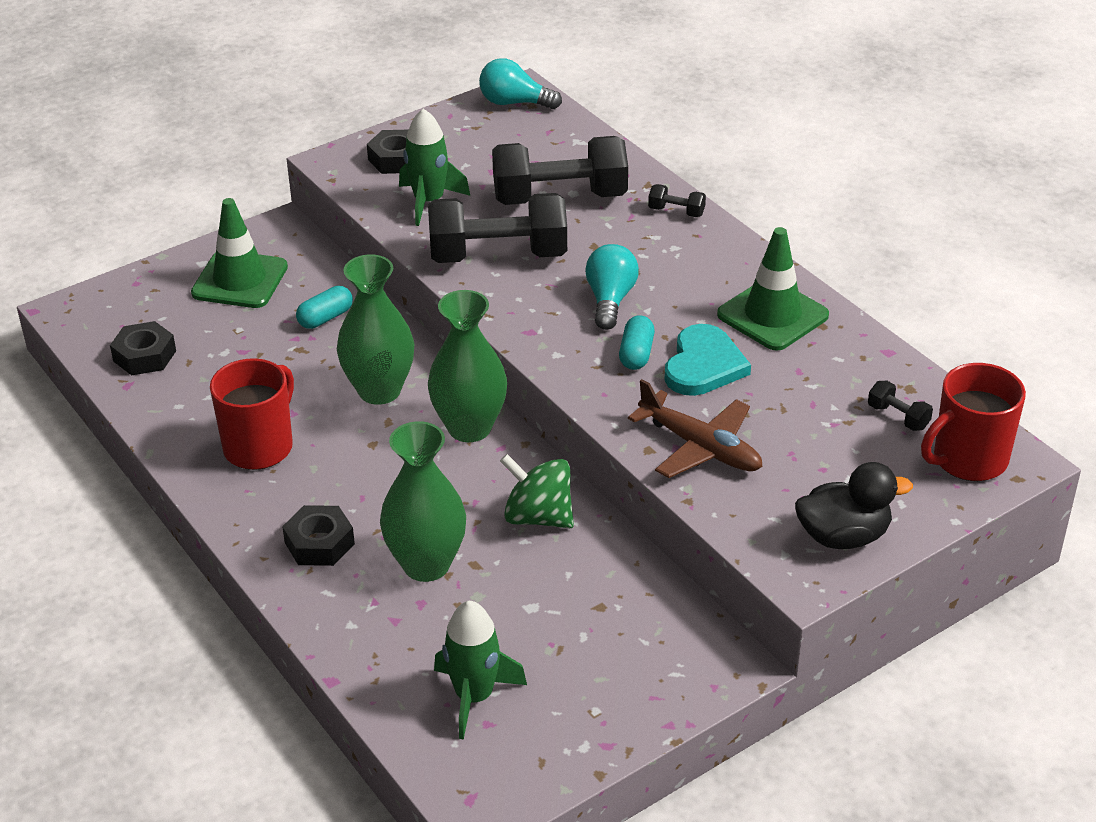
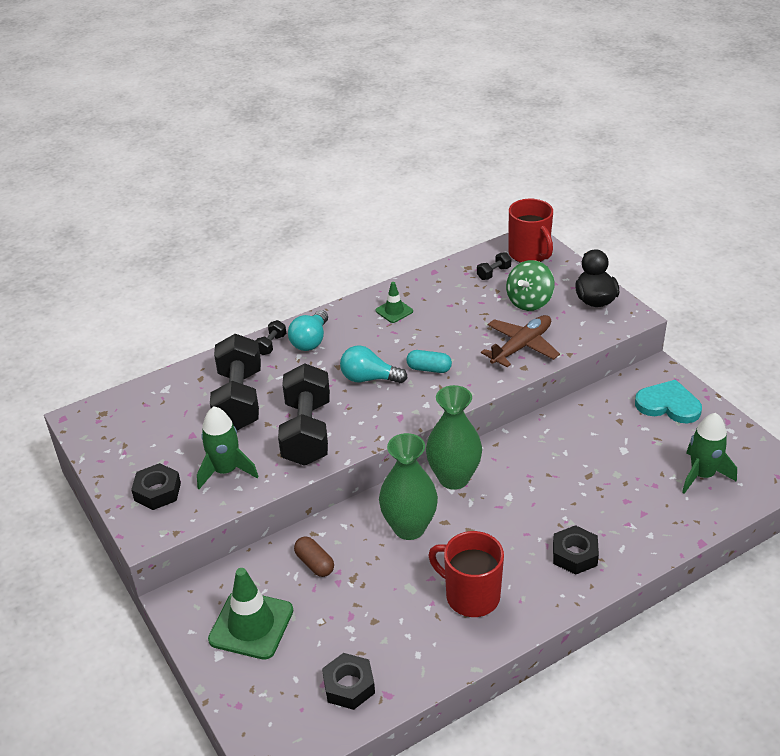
camera: 85 degrees left, 0 degrees up
(325, 318) = (314, 563): turquoise capsule -> brown capsule
(426, 564) = (591, 498): green vase -> none
(514, 103) = (96, 422): turquoise light bulb -> turquoise light bulb (310, 341)
(538, 517) = (543, 445): green spinning top -> green spinning top (529, 302)
(703, 365) = (442, 341): turquoise heart -> turquoise heart (668, 405)
(772, 315) = (394, 311): green traffic cone -> green traffic cone, size x0.53

